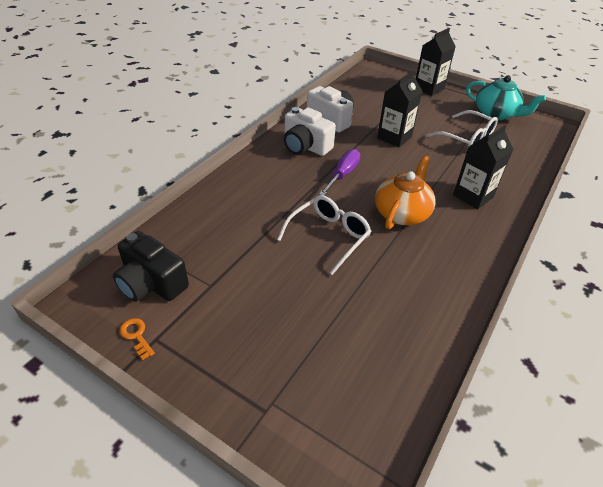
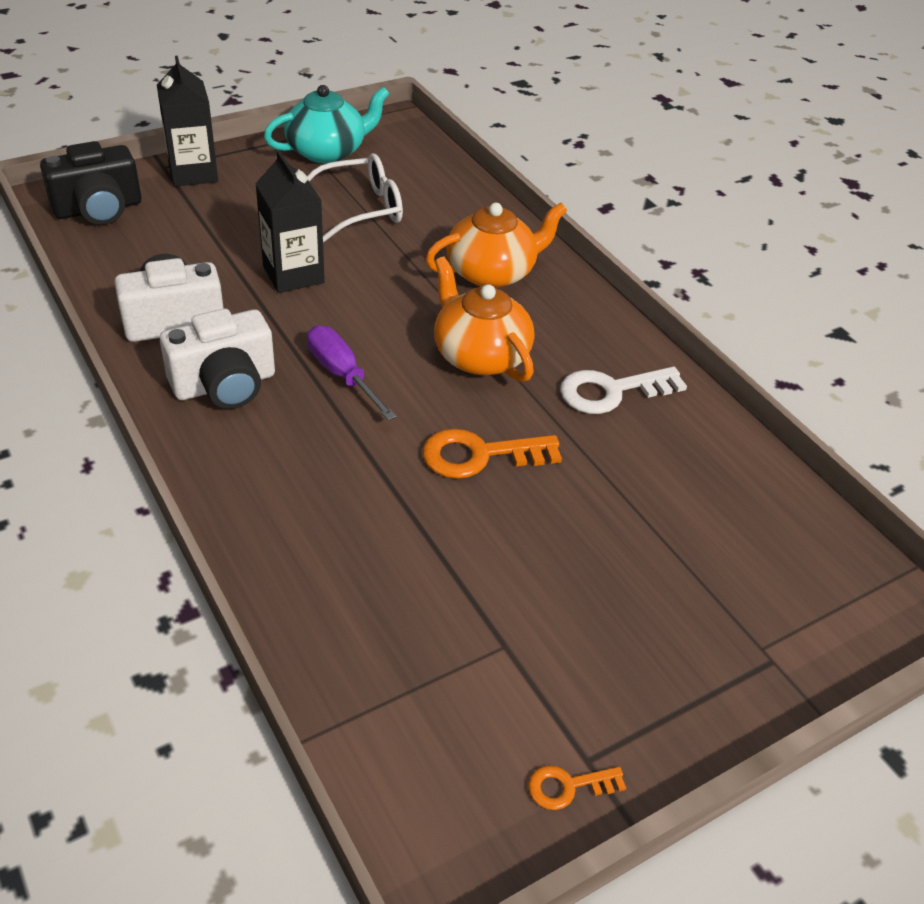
camera: 65 degrees left, 0 degrees up
(151, 283) = (454, 731): black camera -> black camera (98, 209)
(329, 236) = (479, 455): white glasses -> orange key
(426, 273) = (611, 391): none -> white key
(473, 196) = (492, 272): black carton -> orange teapot

